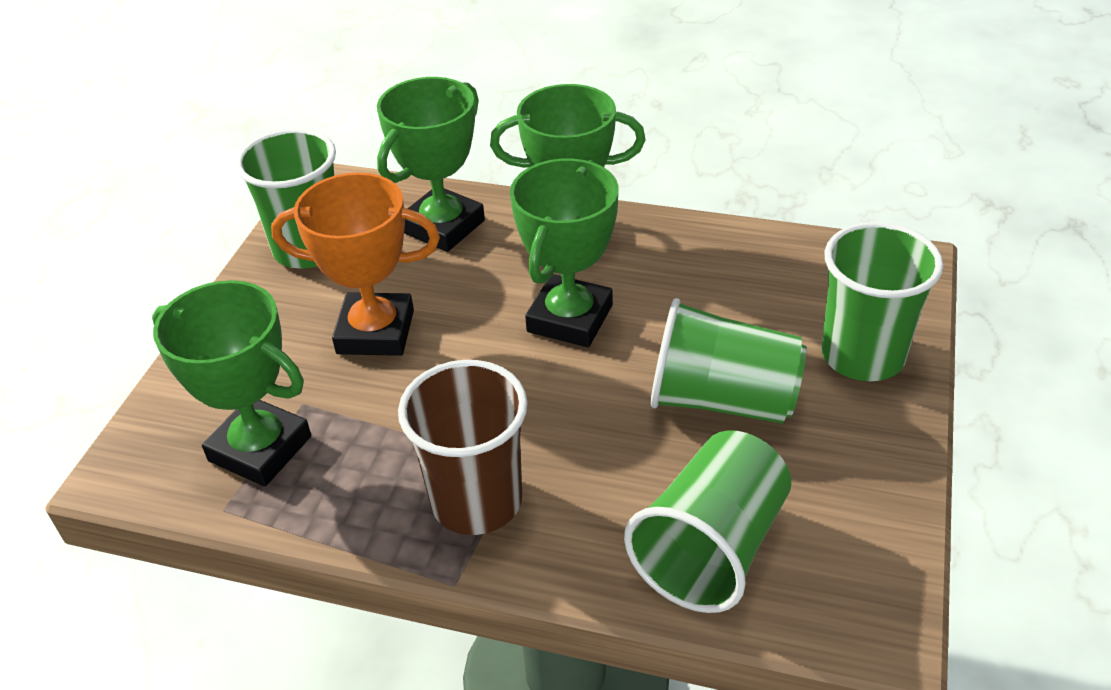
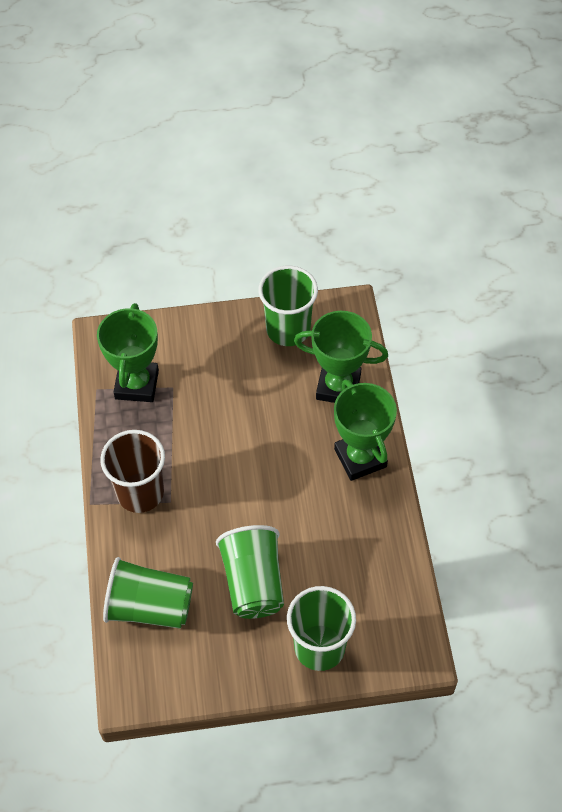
camera: 65 degrees right, 15 degrees up
(375, 332) = (236, 394): orange trophy -> none
(570, 318) = (286, 484): green trophy -> none

